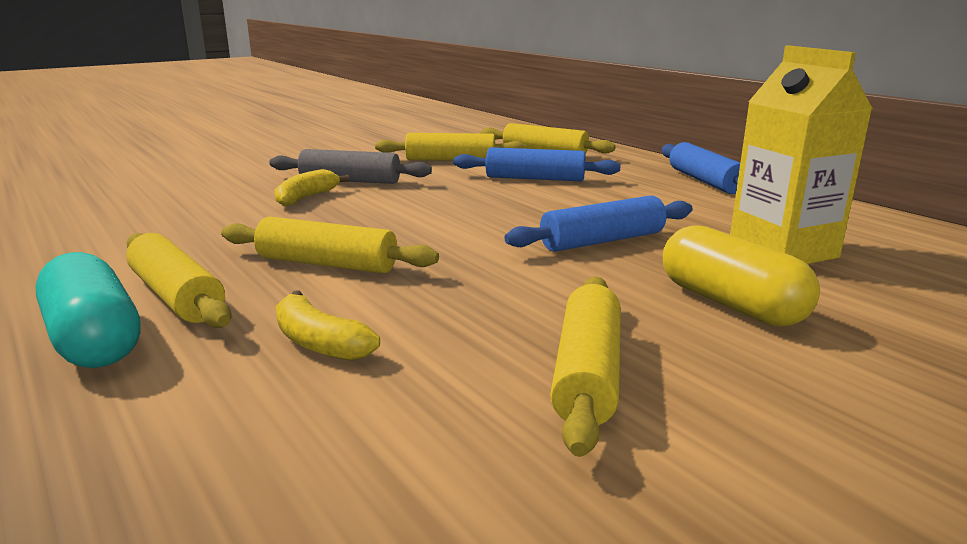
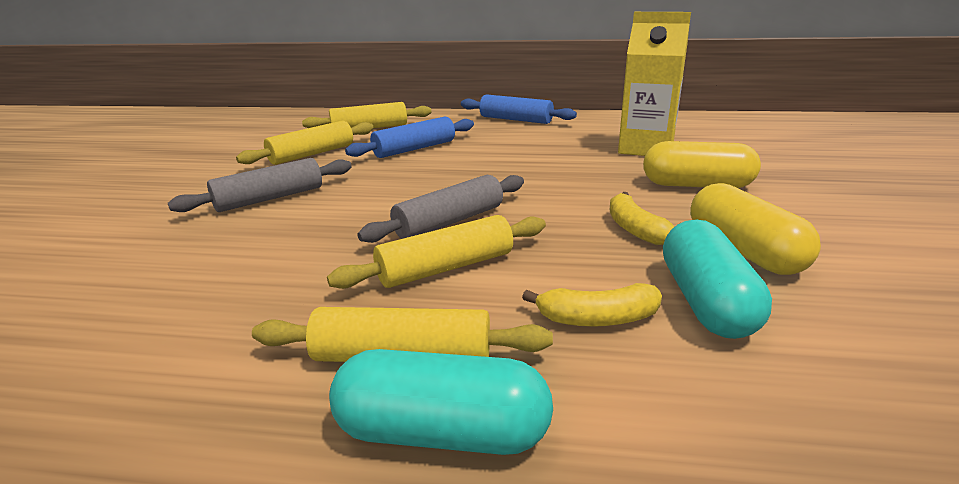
camera: 45 degrees left, 5 degrees up
(306, 198) = (270, 227): yellow banana -> yellow banana (634, 229)
(411, 238) = (449, 222): none -> grey rolling pin
(425, 382) = (706, 302): none -> turquoise capsule
(587, 373) = (744, 251): yellow rolling pin -> yellow capsule
(602, 241) = (561, 176): blue rolling pin -> none

